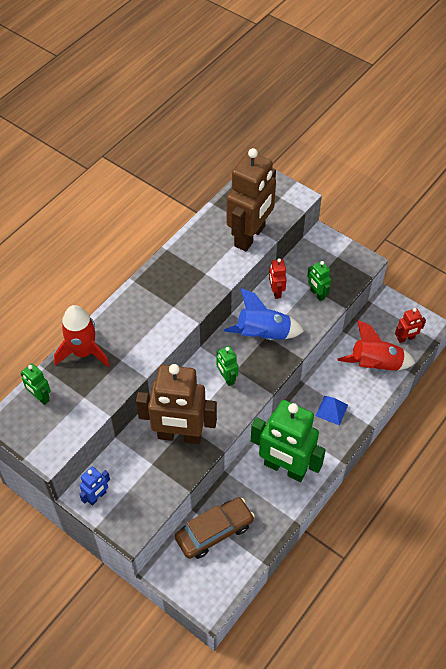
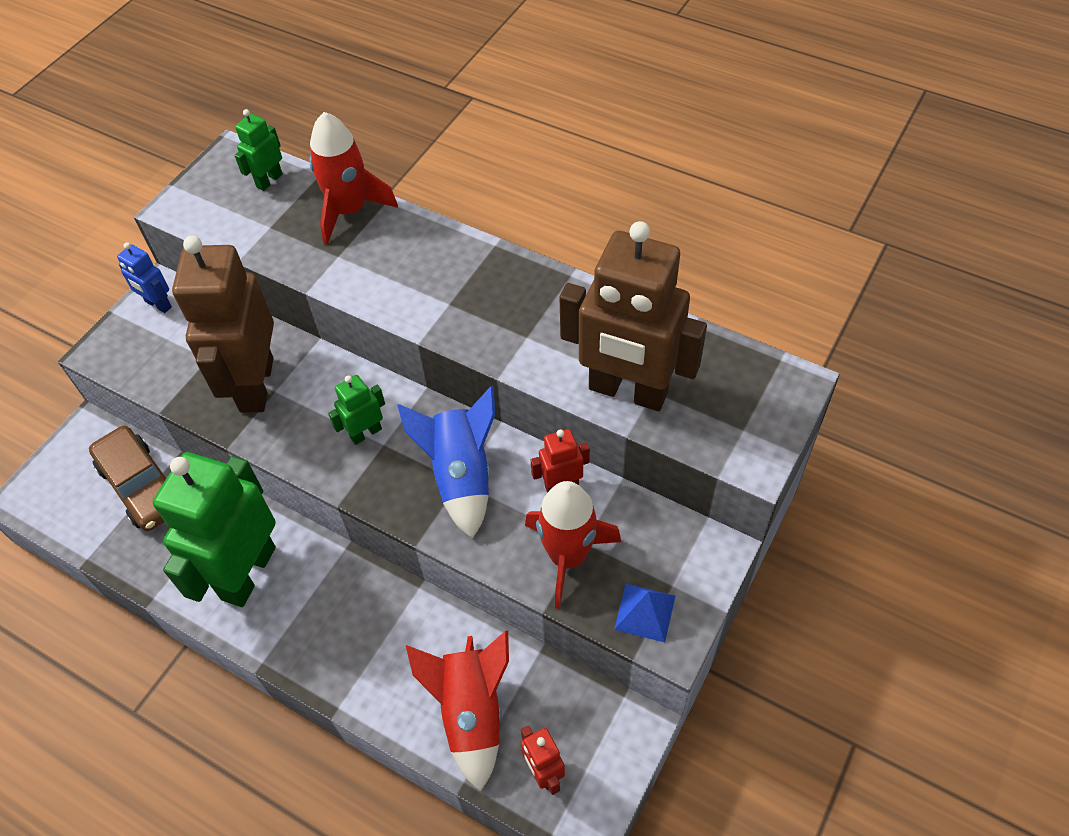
camera: 85 degrees right, 0 degrees up
(317, 294) = (567, 556): green robot -> red rocket
(331, 410) = (364, 639): blue pyramid -> blue pyramid (645, 612)

